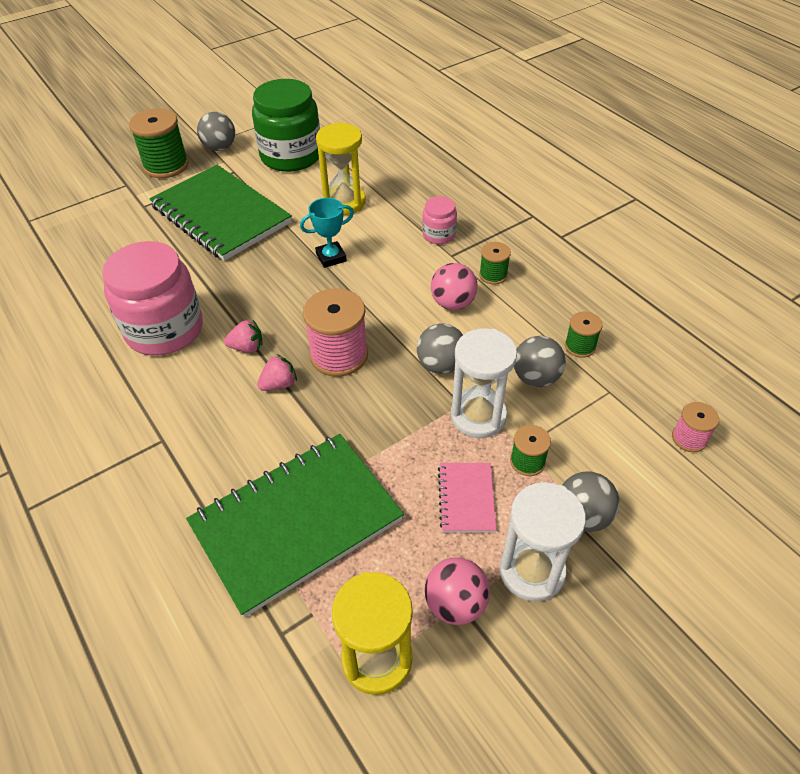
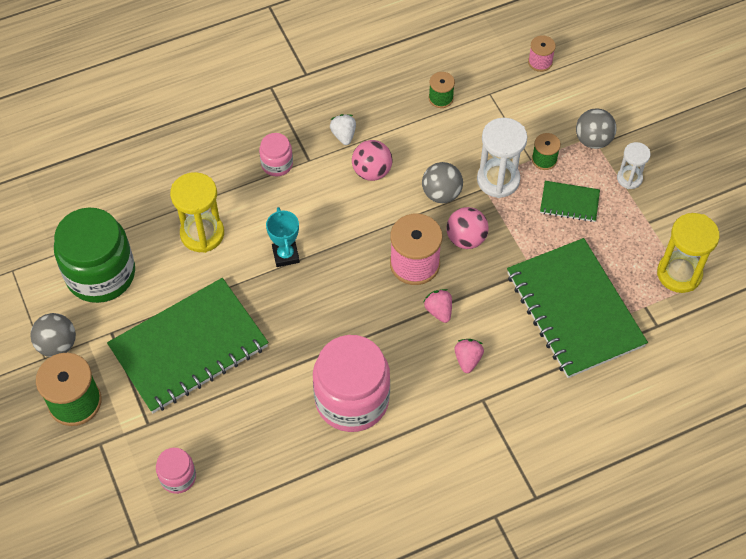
camera: 80 degrees left, 10 degrees up
(89, 231) = (178, 477): none -> pink jar
(247, 347) = (390, 332): pink strawberry -> pink strawberry (467, 359)
(455, 604) = (647, 225): pink ball -> pink ball (466, 239)
(466, 498) = (569, 203): pink notebook -> green notebook
(493, 275) = (343, 135): green spool -> white strawberry
(532, 571) = (629, 178): white hourglass -> white hourglass, size x0.59
(536, 378) = (467, 135): grey ball -> none

